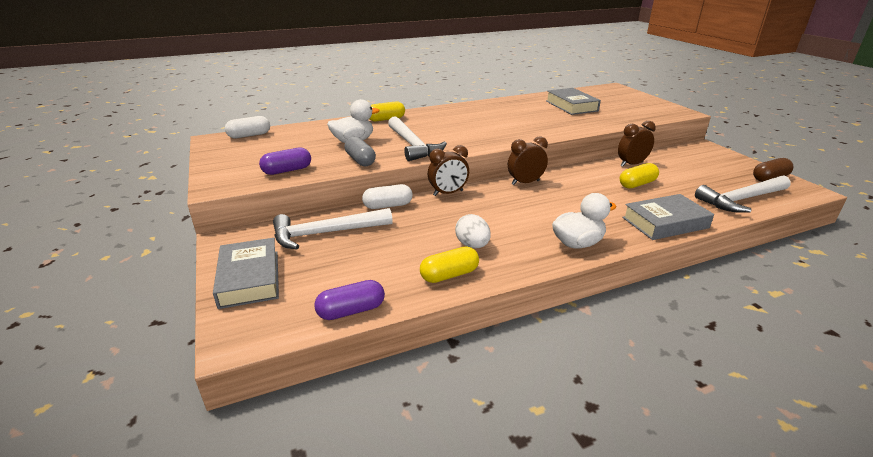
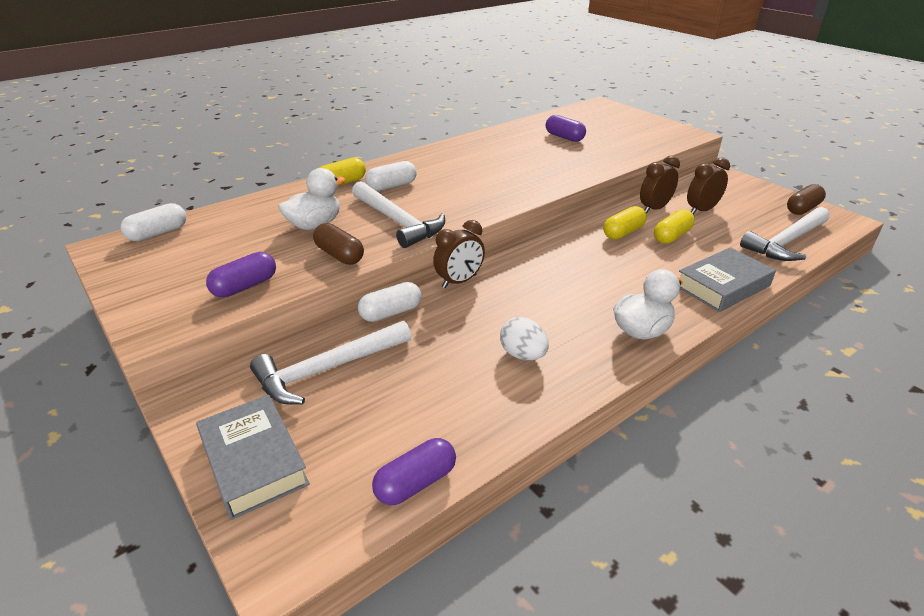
camera: 15 degrees left, 5 degrees up
(360, 160) = (339, 255): grey capsule -> brown capsule
(420, 124) = (391, 186): none -> white capsule
(449, 275) = (514, 404): yellow capsule -> yellow capsule (623, 232)
(525, 182) = (546, 252): brown clock -> brown clock (701, 210)
(571, 106) = (564, 137): grey book -> purple capsule

